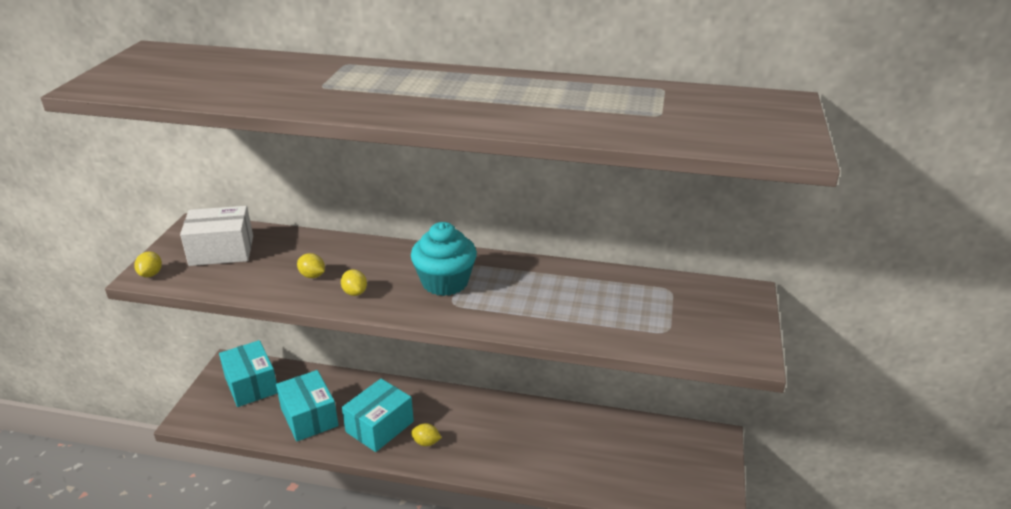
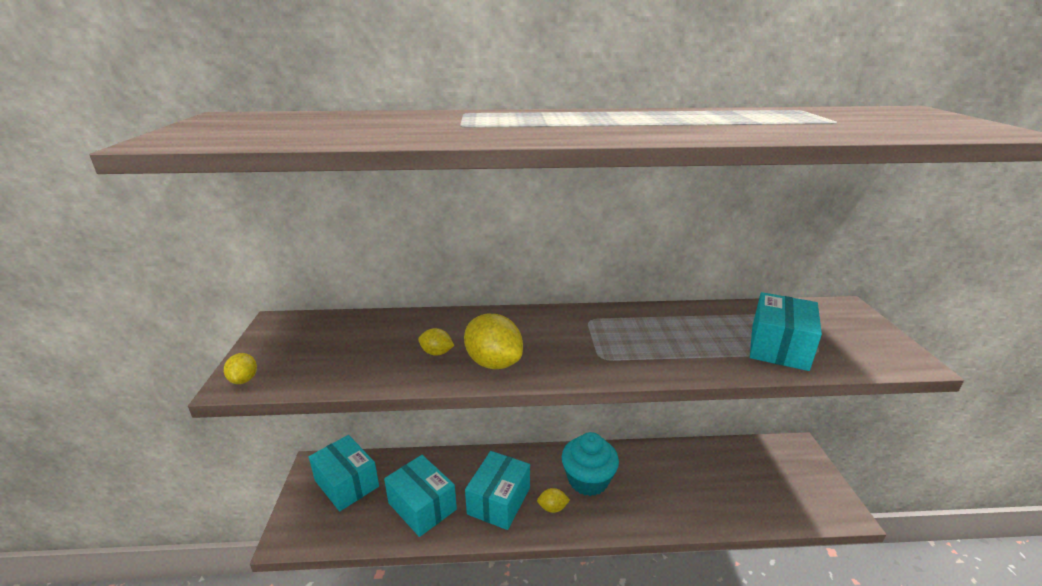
camera: 15 degrees left, 5 degrees down
(221, 251) = (320, 342): white box -> none
(355, 292) = (493, 363): yellow lemon -> yellow lemon, size x1.92
(445, 282) = (578, 338): turquoise cupcake -> turquoise cupcake (588, 480)
(630, 321) = (779, 347): none -> turquoise box

